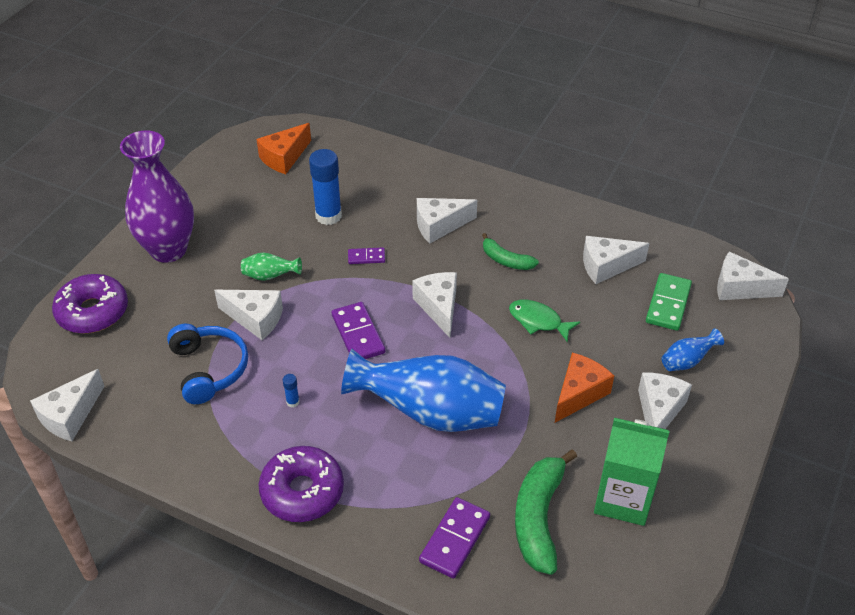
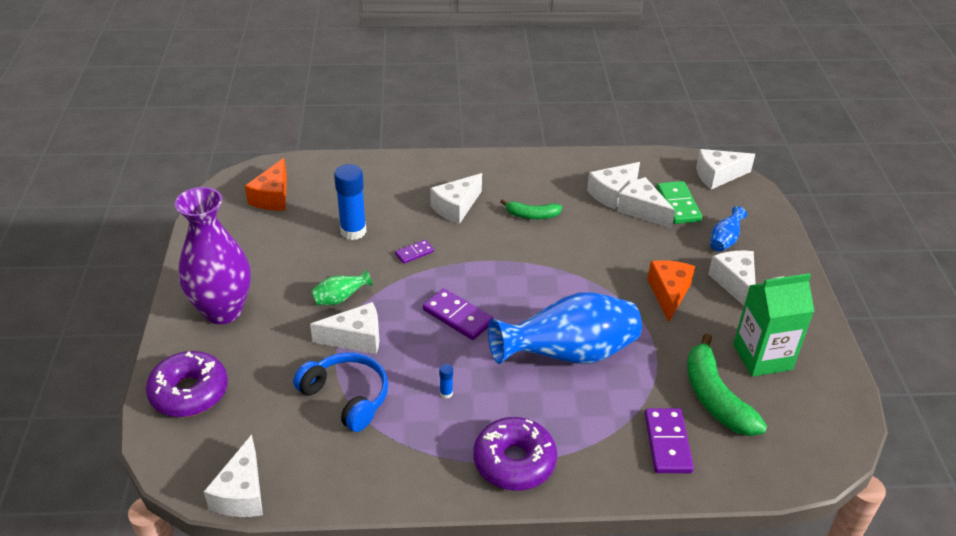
camera: 30 degrees left, 5 degrees down
(439, 307) = (508, 270): white cheese -> white cheese (642, 210)
(538, 321) = (594, 252): green fish -> none

